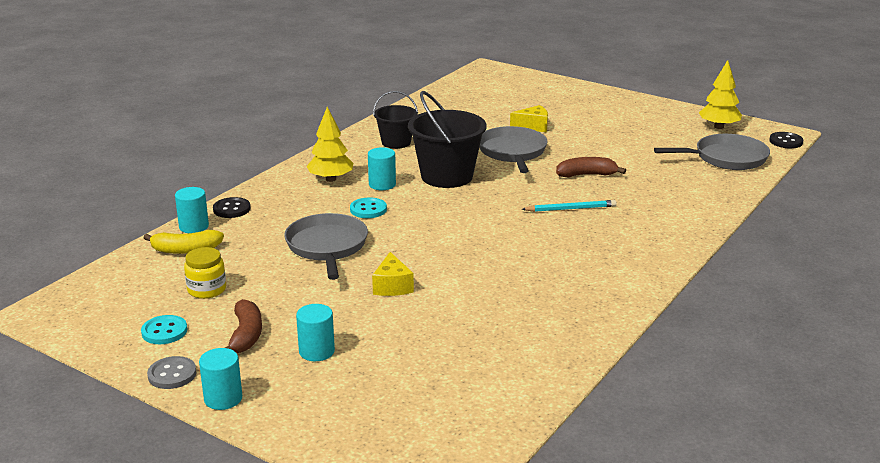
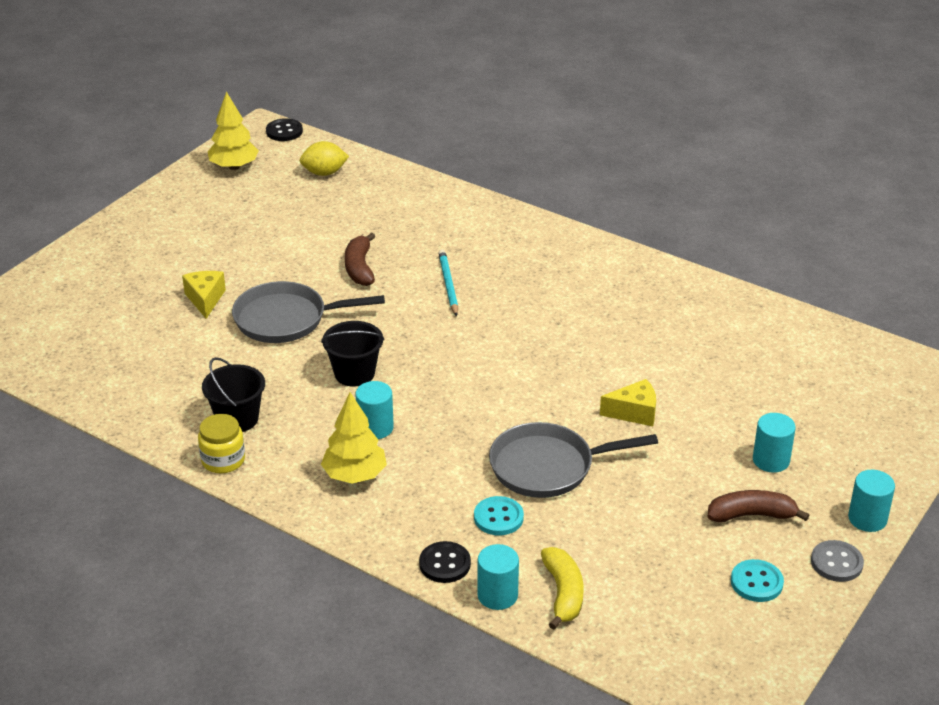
camera: 90 degrees left, 10 degrees up
(207, 289) = (660, 559): yellow jar -> yellow jar (223, 460)
(368, 209) = (448, 437): turquoise button -> turquoise button (498, 517)
(447, 176) = (354, 373): black bucket -> black bucket, size x0.60
(726, 158) = (324, 173): grey pan -> yellow lemon

